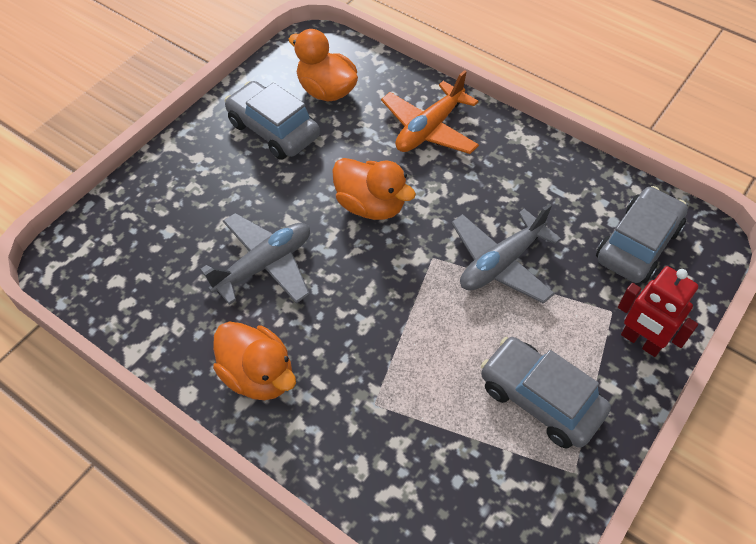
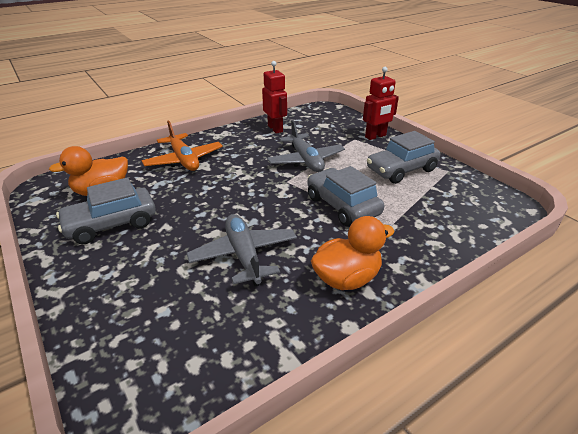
camera: 70 degrees left, 20 degrees down
(370, 205) = (227, 195): orange duck -> none
(580, 194) = (275, 129): none -> red robot
(637, 244) = (317, 123): grey car -> grey car (342, 206)

